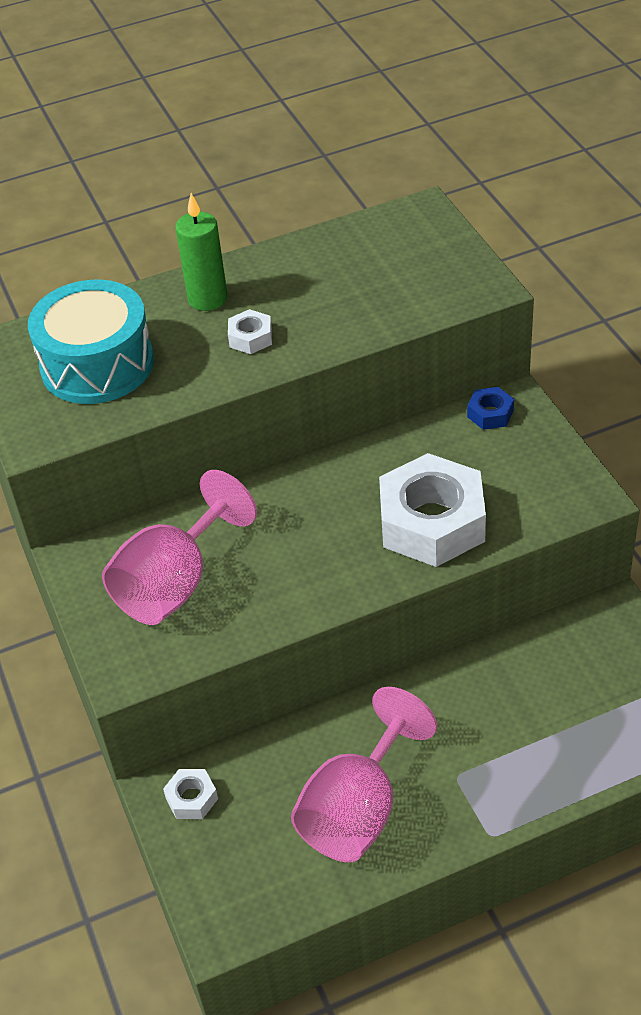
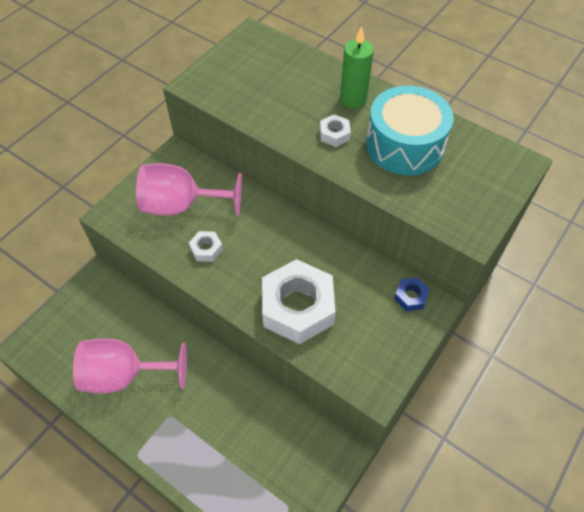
camera: 55 degrees right, 10 degrees up
(97, 364) = (266, 80): turquoise drum -> turquoise drum (404, 145)
(192, 798) = (98, 293): white nut -> white nut (206, 249)

